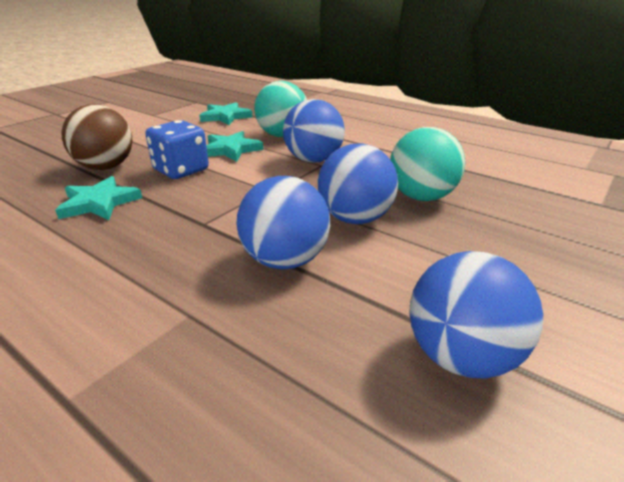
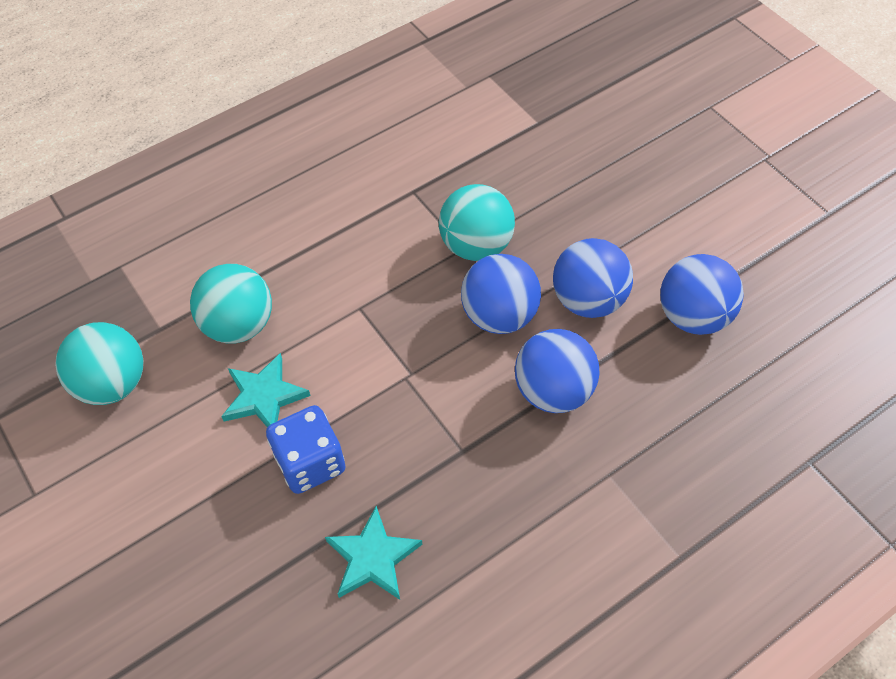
camera: 70 degrees left, 25 degrees up
(106, 167) = (257, 557): brown ball -> none
(225, 117) = (113, 384): turquoise star -> turquoise ball
(313, 160) = (342, 311): blue ball -> blue ball (588, 300)

